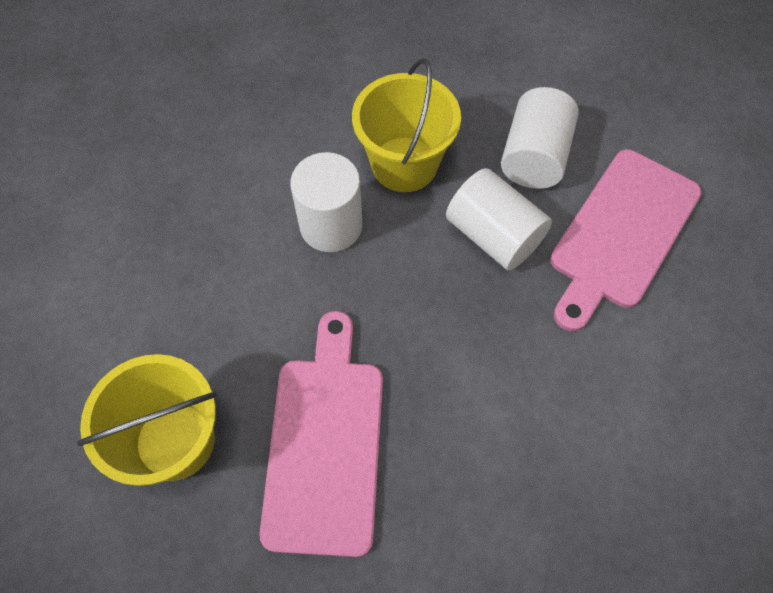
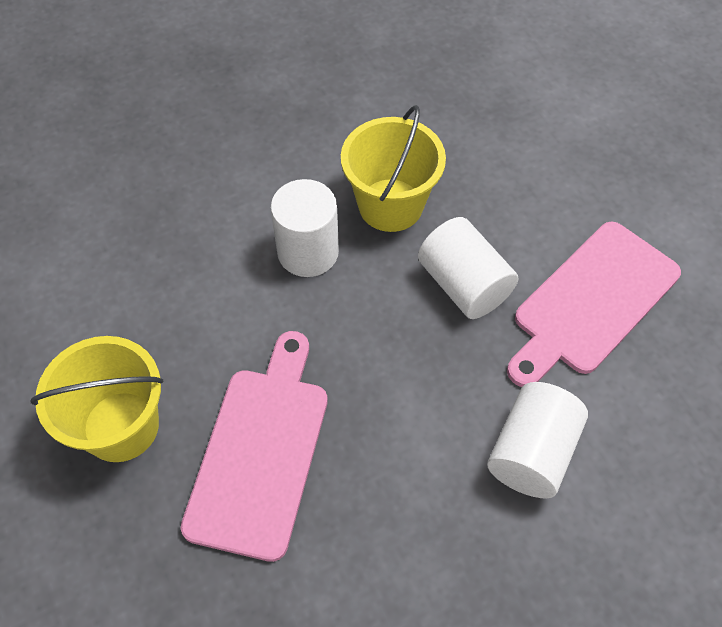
camera: 10 degrees right, 5 degrees down
(534, 157) = (520, 216): white cylinder -> white cylinder (532, 452)

